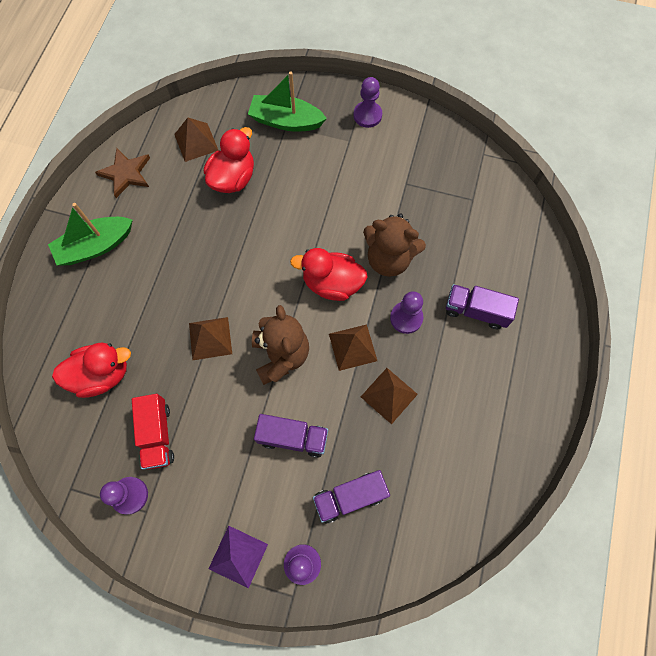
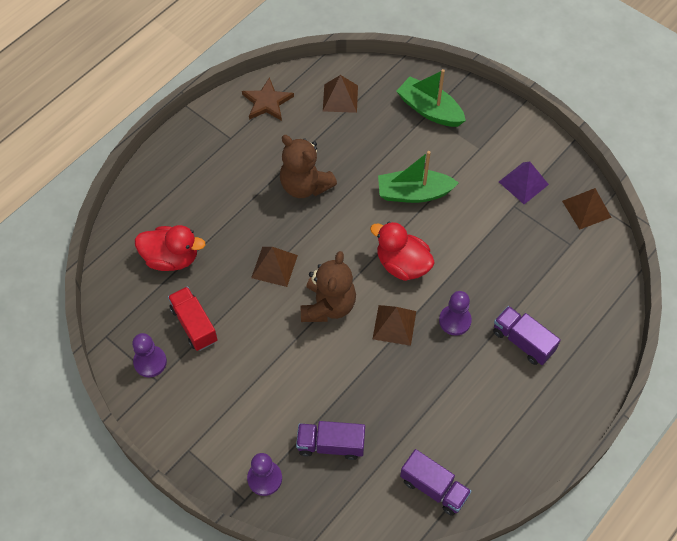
camera: 25 degrees right, 10 degrees down
(95, 246) = (214, 153): green boat -> green boat (414, 193)
(157, 435) = (194, 325): red truck -> red truck turned 135 degrees clockwise
(233, 178) = (358, 141): red duck -> none
(238, 556) = (215, 448): purple pyramid -> purple pyramid (523, 183)
(293, 438) = (305, 376): purple truck -> purple truck (434, 488)
(367, 115) = (508, 132): purple pawn -> none
(389, 259) = (464, 264): brown teddy bear -> brown teddy bear (305, 185)
(389, 395) = (406, 378): brown pyramid -> brown pyramid (586, 209)

